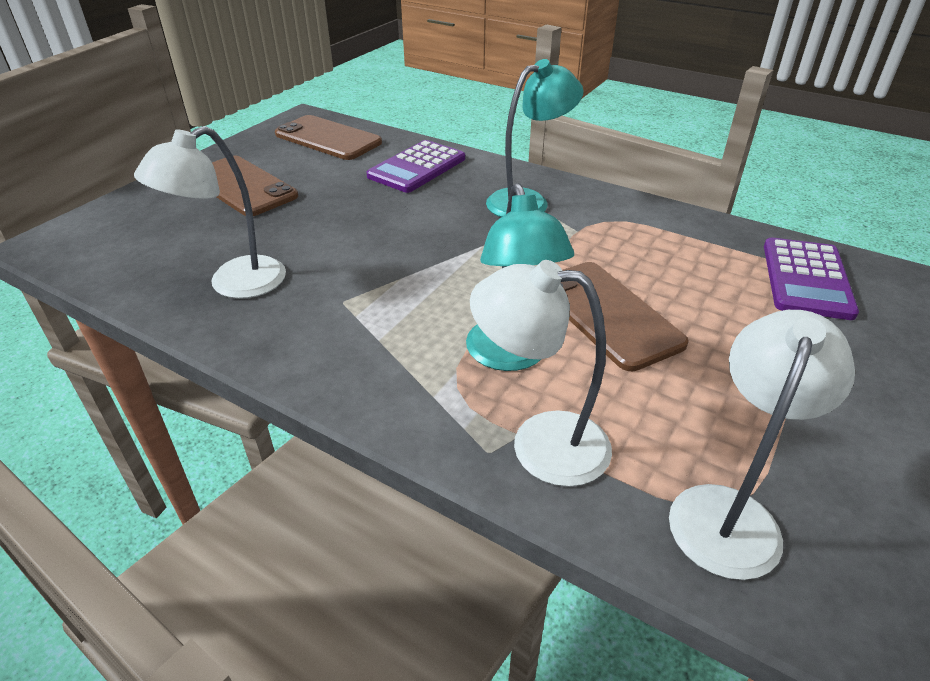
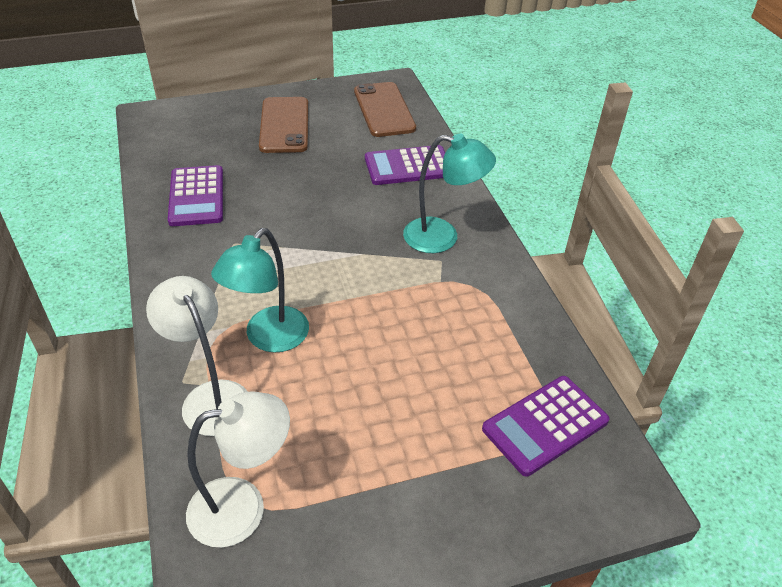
camera: 40 degrees right, 5 degrees up
(234, 284) = (197, 196): white lamp -> purple calculator
(607, 314) = (363, 352): brown phone -> none

